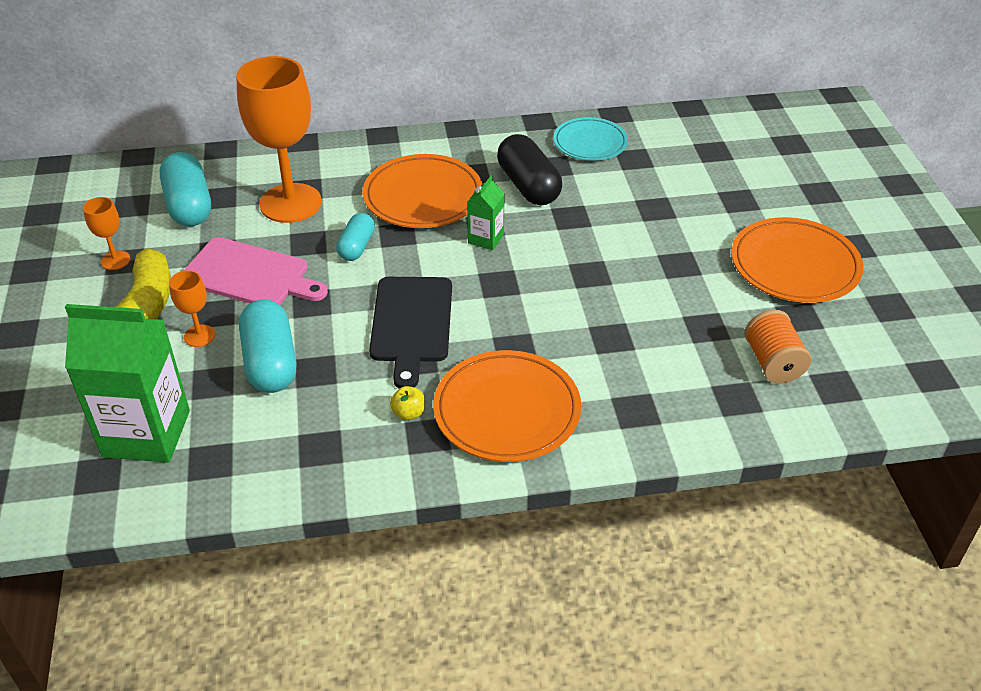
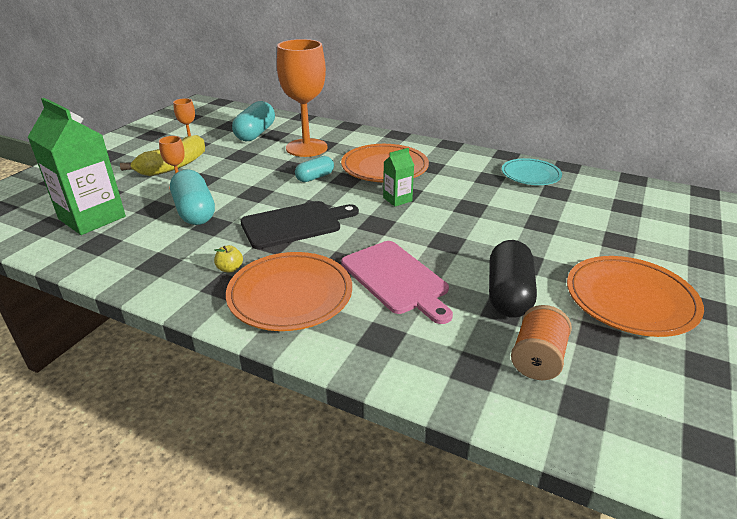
camera: 35 degrees right, 10 degrees down
(250, 275) = (242, 170): pink cutting board -> pink cutting board (396, 279)
(270, 362) = (195, 212): turquoise capsule -> turquoise capsule turned 45 degrees counterclockwise
(411, 324) = (295, 224): black cutting board -> black cutting board turned 150 degrees counterclockwise
(528, 186) = (459, 183): black capsule -> black capsule (508, 294)

